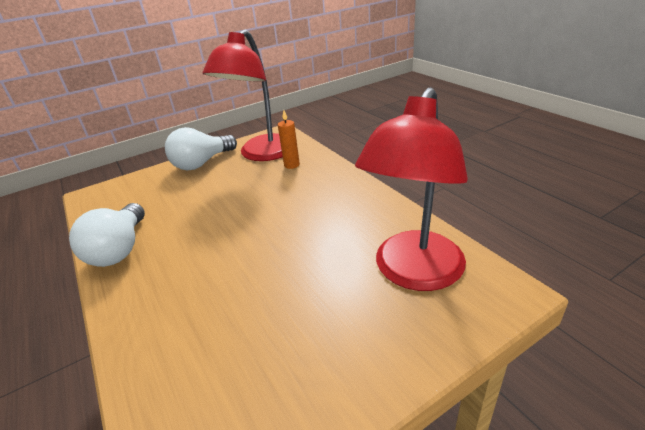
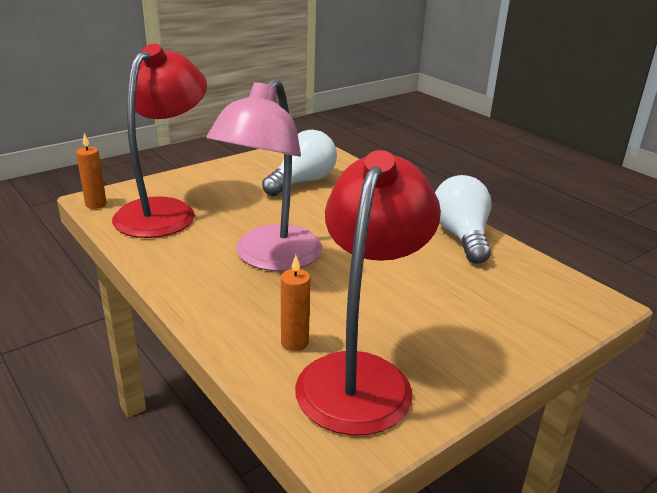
camera: 170 degrees right, 5 degrees down
(202, 163) = (470, 359): white light bulb -> white light bulb (302, 182)
(300, 218) = (270, 258): none -> pink lamp
(502, 282) = (96, 204): none -> orange candle

